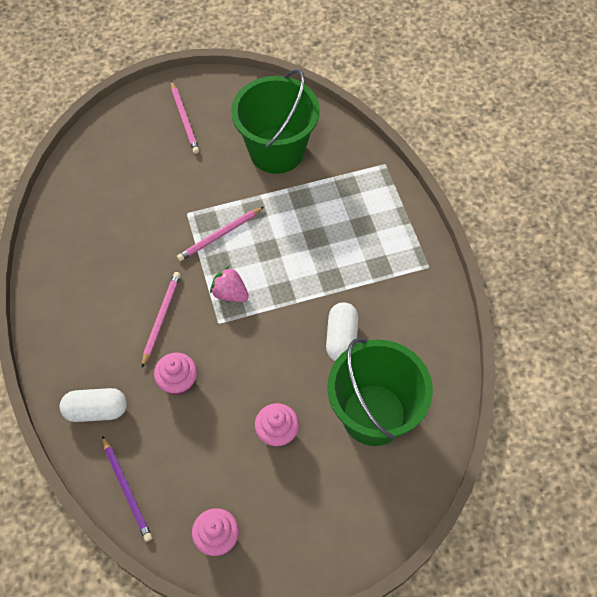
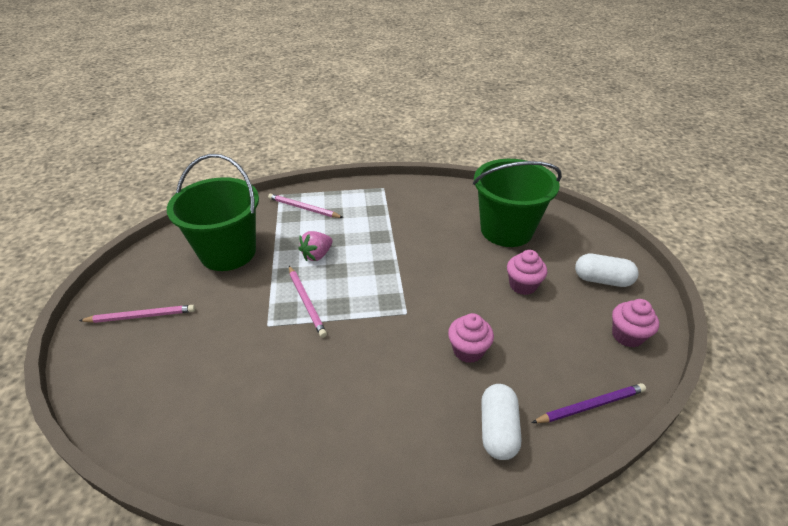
camera: 80 degrees left, 20 degrees down
(161, 318) = (391, 359): pink pencil -> pink pencil (303, 208)
(230, 293) = (376, 301): pink strawberry -> pink strawberry (317, 255)
(341, 338) = (437, 238): white capsule -> white capsule (602, 280)

